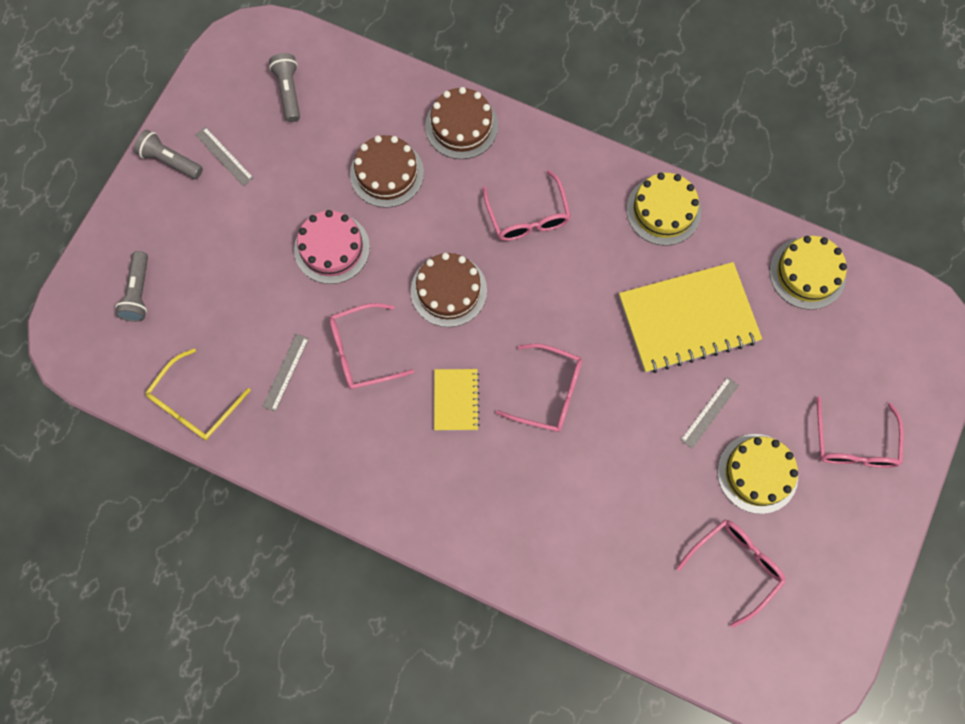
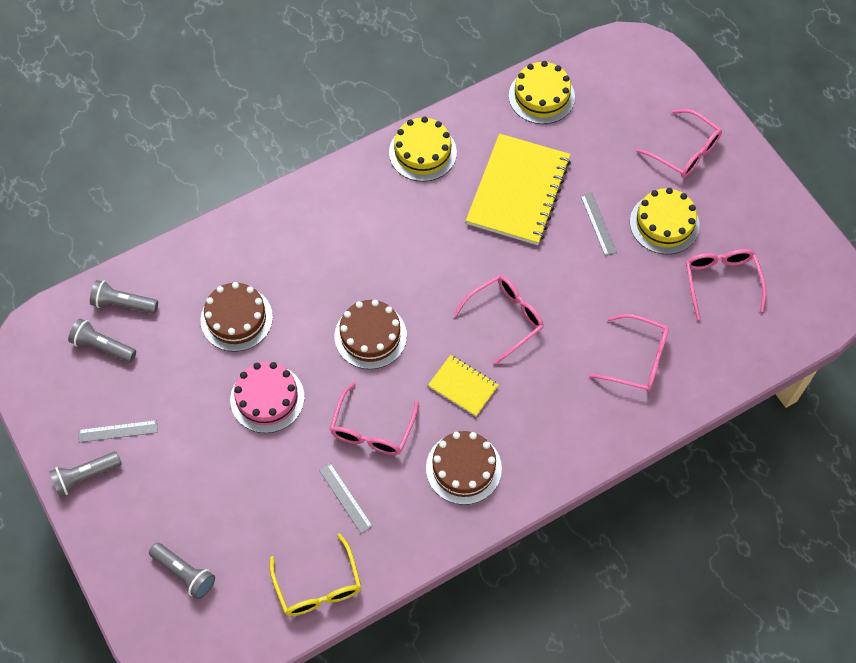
camera: 55 degrees left, 10 degrees down
(337, 79) = (123, 304): none -> grey flashlight
(461, 126) = (241, 241): brown cake -> brown cake (463, 468)
(528, 217) = (354, 243): pink glasses -> pink glasses (637, 359)

